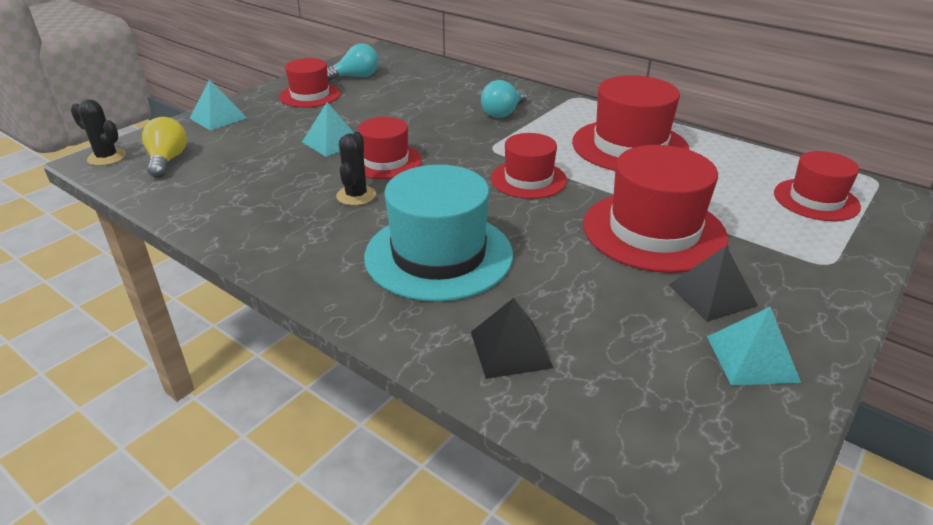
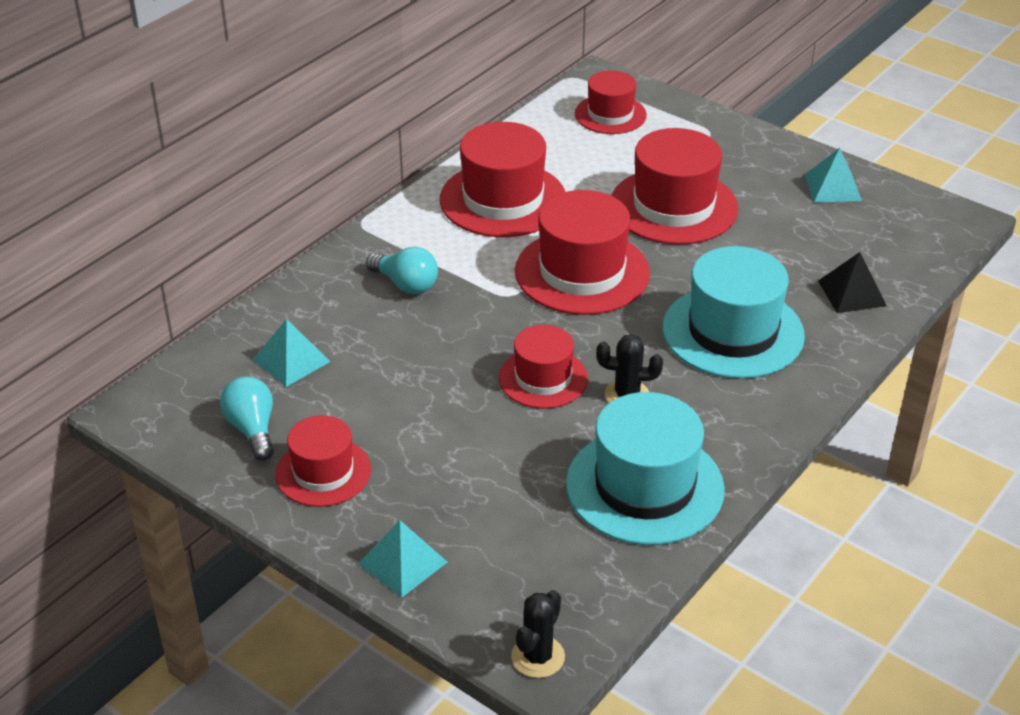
camera: 90 degrees left, 5 degrees up
(167, 160) = (545, 584): yellow light bulb -> none
(243, 200) = (644, 486): none -> turquoise hat
(332, 142) = (490, 429): turquoise pyramid -> turquoise pyramid (291, 360)
(528, 179) = (582, 272): red hat -> red hat, size x1.64
(712, 295) = (763, 191): black pyramid -> none

